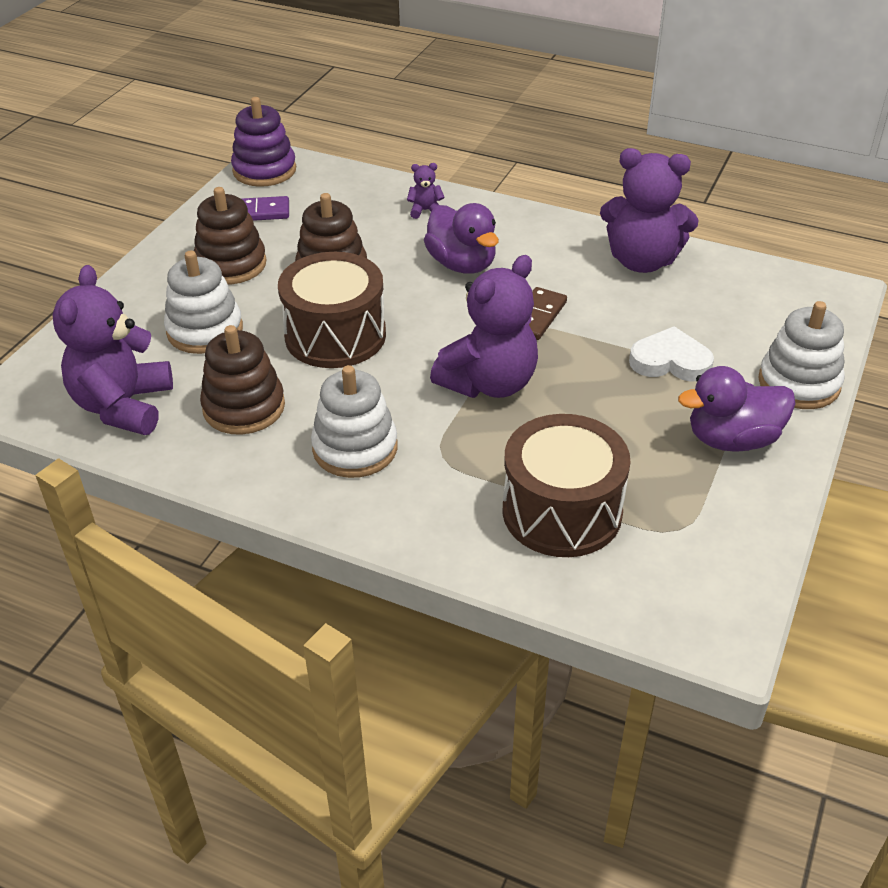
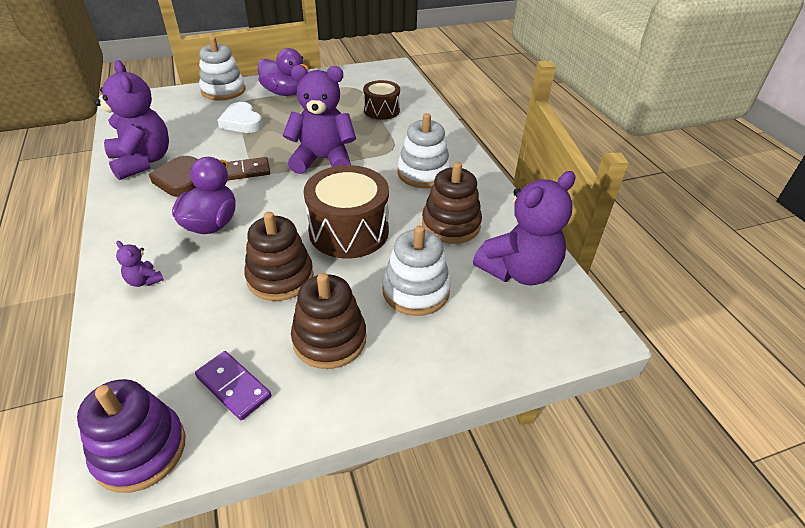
camera: 135 degrees left, 0 degrees up
(562, 511) = (381, 110): brown drum -> brown drum, size x0.60
(570, 271) = (179, 180): none -> brown heart

